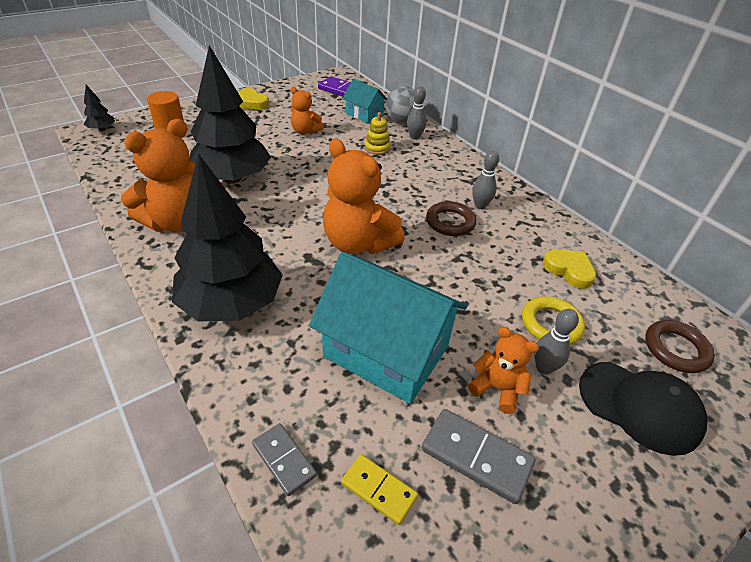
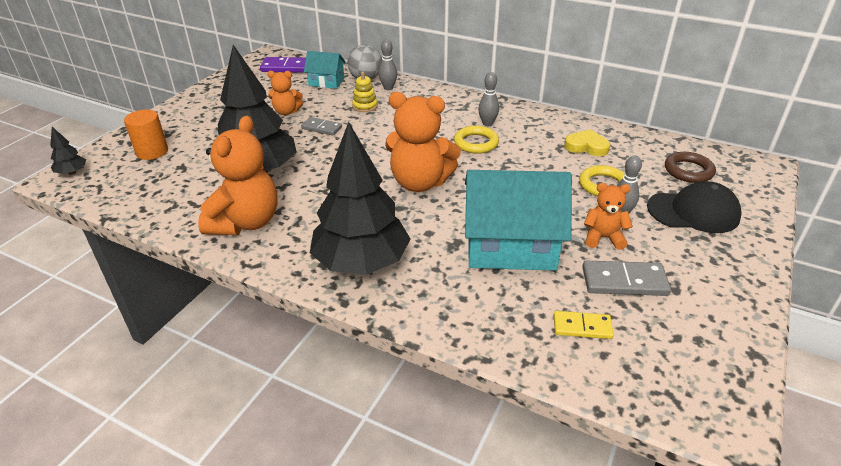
camera: 25 degrees left, 5 degrees down
(252, 103) = (208, 102): yellow heart -> none
(284, 460) = (504, 340): grey domino -> grey domino (321, 128)
(450, 222) = (476, 143): brown ring -> yellow ring

